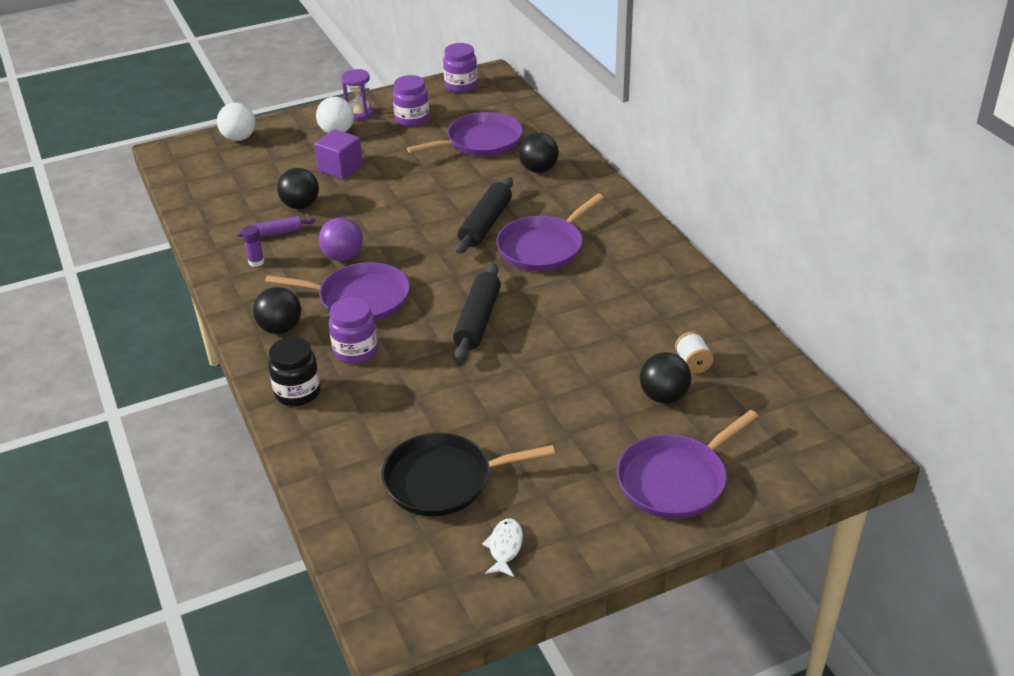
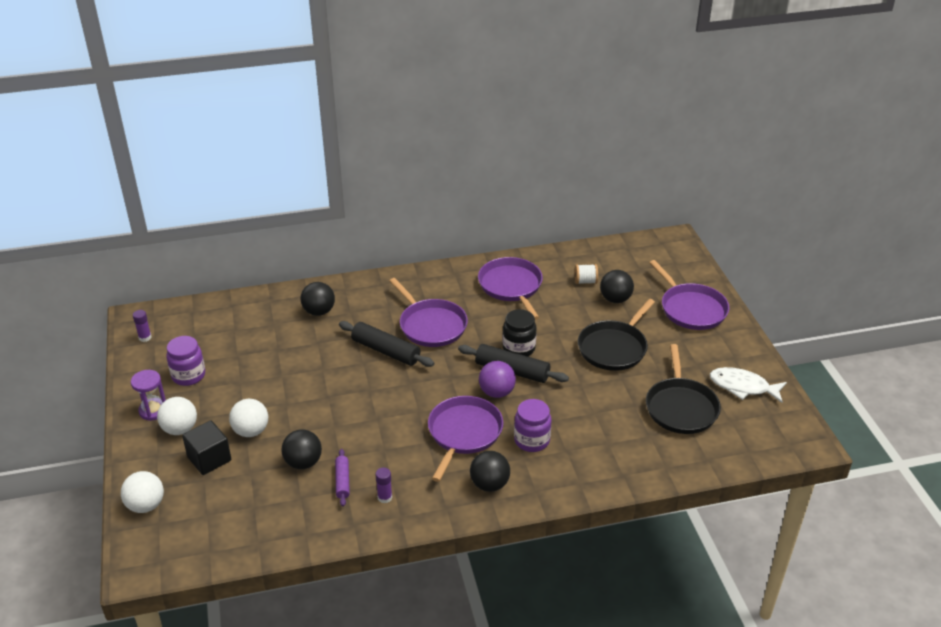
camera: 80 degrees left, 0 degrees up
(297, 392) = (574, 477): black jar -> black jar (518, 348)
(300, 155) = (209, 459): none -> black cube
(340, 168) = (251, 431): purple cube -> white ball
(343, 257) = (399, 439): purple ball -> purple ball (496, 392)
(461, 86) = (145, 337): purple jar -> purple glue stick
(480, 141) = (255, 338): purple pan -> purple pan (511, 286)
(505, 547) = (742, 387): white fish -> white fish, size x1.63
(552, 404) = (614, 348): none -> black pan

